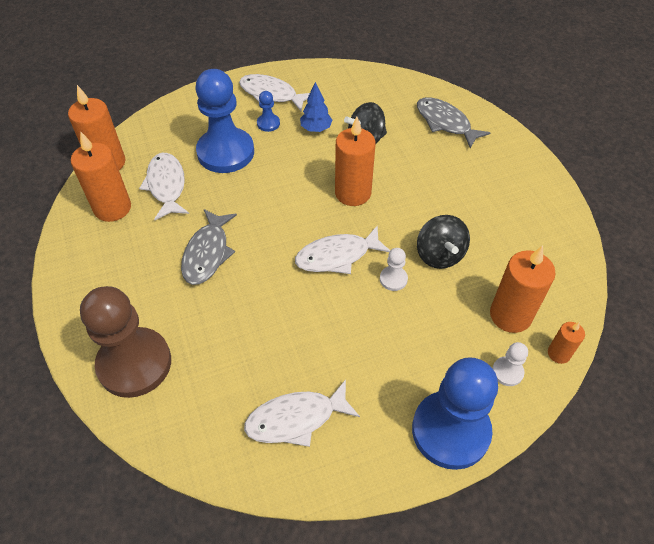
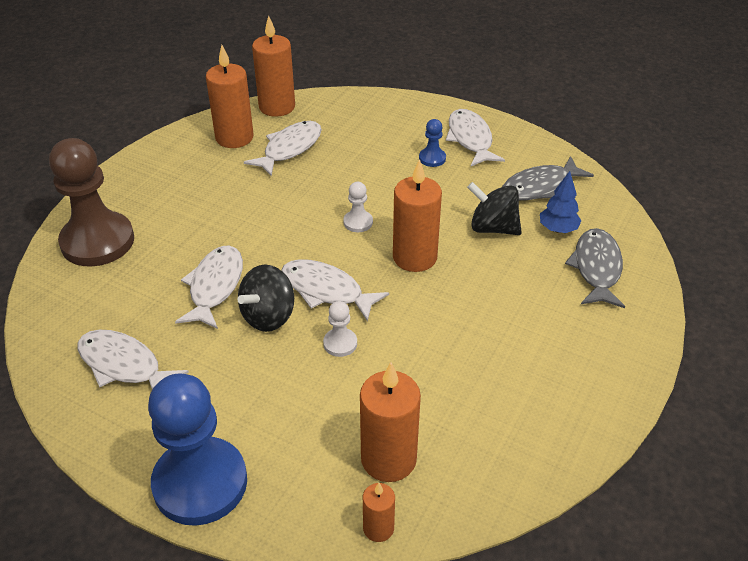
camera: 50 degrees right, 10 degrees down
(207, 253) = (244, 213): grey fish -> grey fish (540, 187)
(225, 152) = (366, 156): blue pawn -> none
(269, 316) = (215, 286): none -> white fish
(316, 129) = (465, 189): blue tree -> blue tree (558, 229)
(439, 255) = (407, 361): black spinning top -> black spinning top (268, 316)
(507, 372) = (312, 494): white pawn -> white pawn (358, 222)

